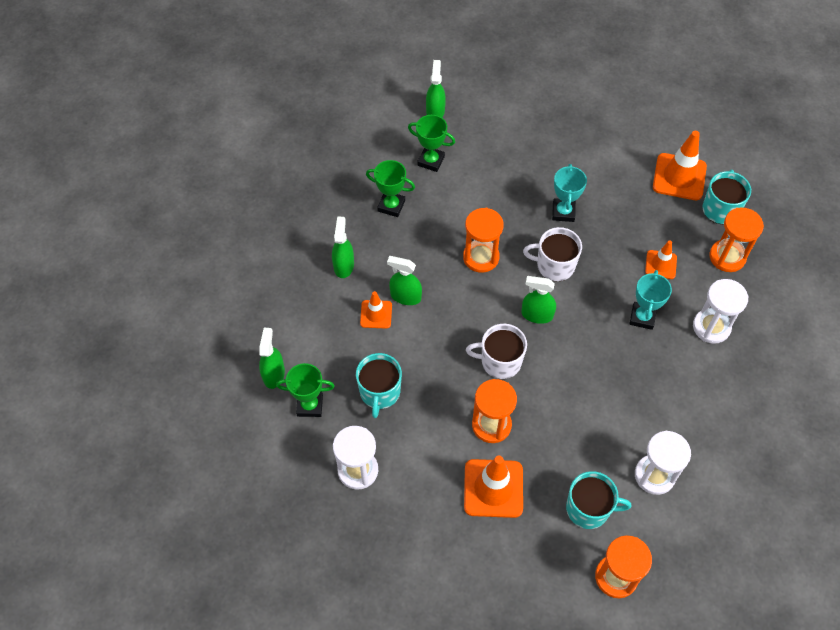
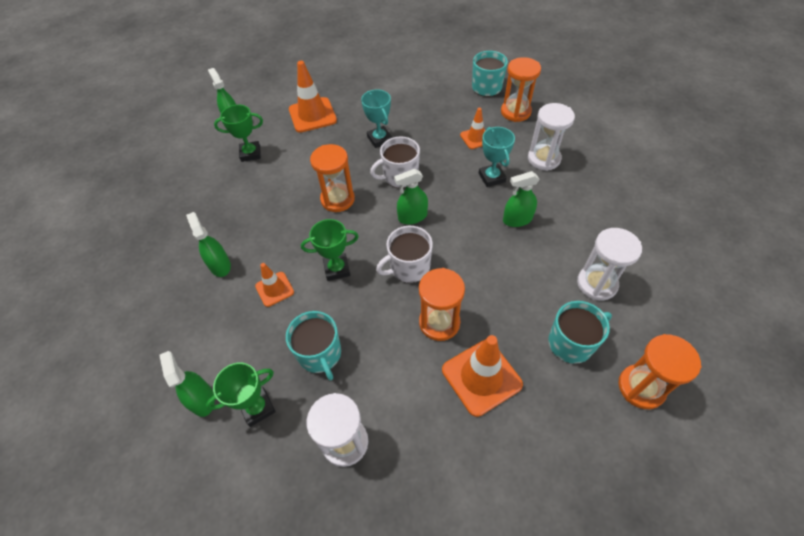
camera: 30 degrees left, 5 degrees down
(391, 206) = (236, 199): green trophy -> green trophy (337, 269)
(405, 296) = (292, 261): green spray bottle -> green spray bottle (517, 219)
(679, 177) = (443, 82): orange traffic cone -> orange traffic cone (312, 115)

